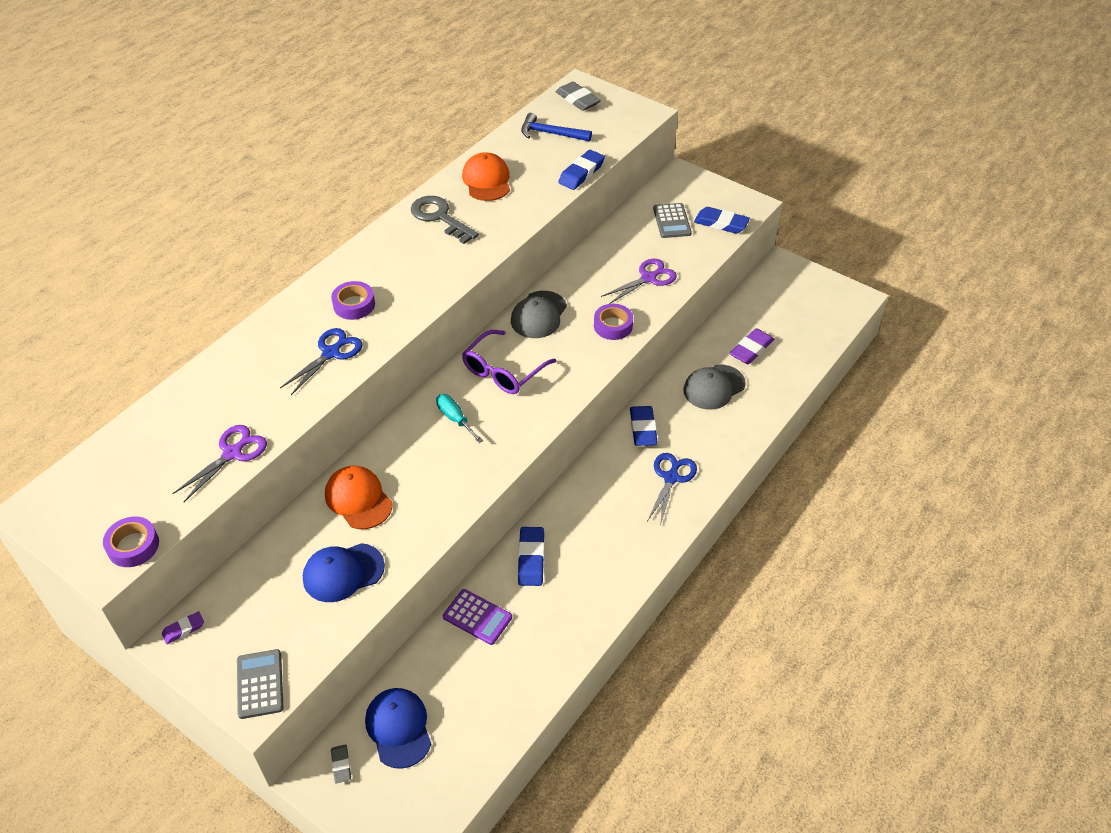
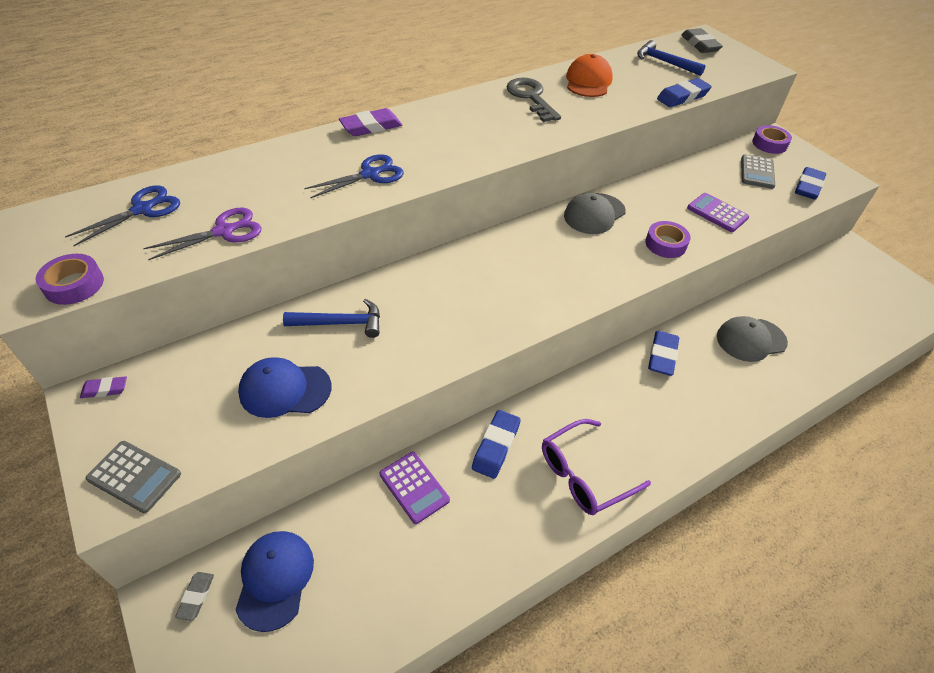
camera: 20 degrees right, 0 degrees up
(260, 684) = (134, 477): grey calculator -> grey calculator turned 105 degrees clockwise
(354, 305) = (415, 142): purple tape -> purple tape (769, 144)
(358, 499) = (340, 323): orange cap -> blue hammer
(455, 418) = (471, 279): turquoise screwdriver -> none
(503, 371) = (538, 252): purple glasses -> purple glasses (584, 475)
(648, 278) = (717, 213): purple scissors -> purple calculator
(671, 478) = (676, 415): blue scissors -> blue scissors (142, 209)
(721, 223) = (808, 187): blue eraser -> blue eraser turned 75 degrees clockwise
(751, 349) = (802, 316): purple eraser -> purple eraser (371, 127)

